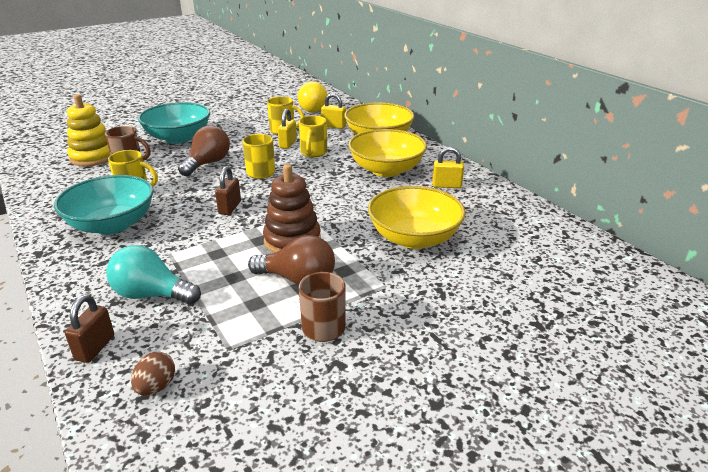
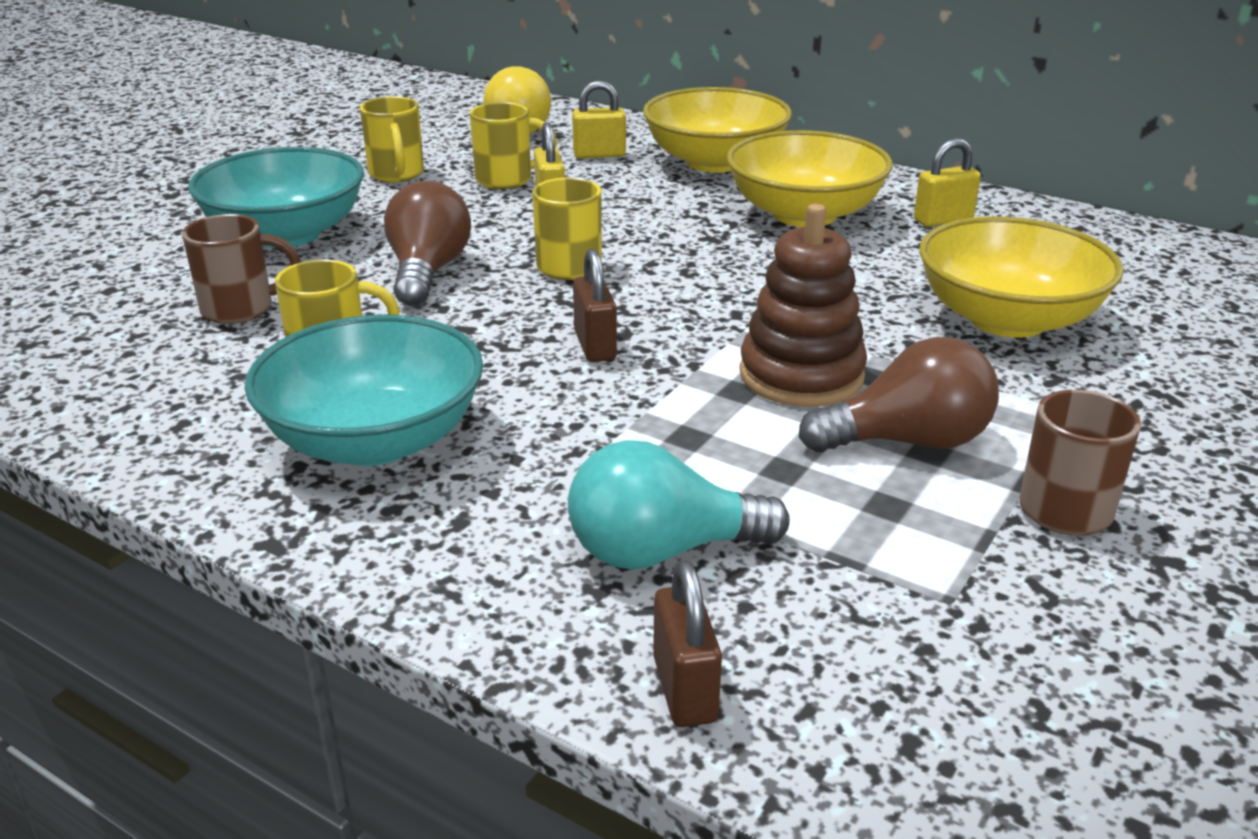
camera: 25 degrees left, 0 degrees up
(93, 157) = (124, 312): yellow stacking toy -> none
(156, 387) = (912, 716): brown egg -> none
(313, 153) = (625, 210): yellow mug -> yellow mug (397, 174)

